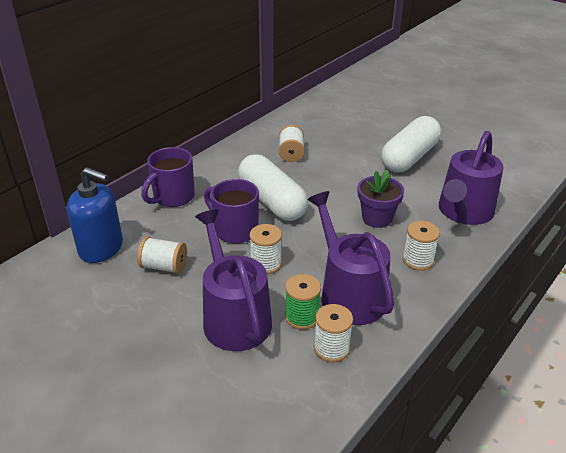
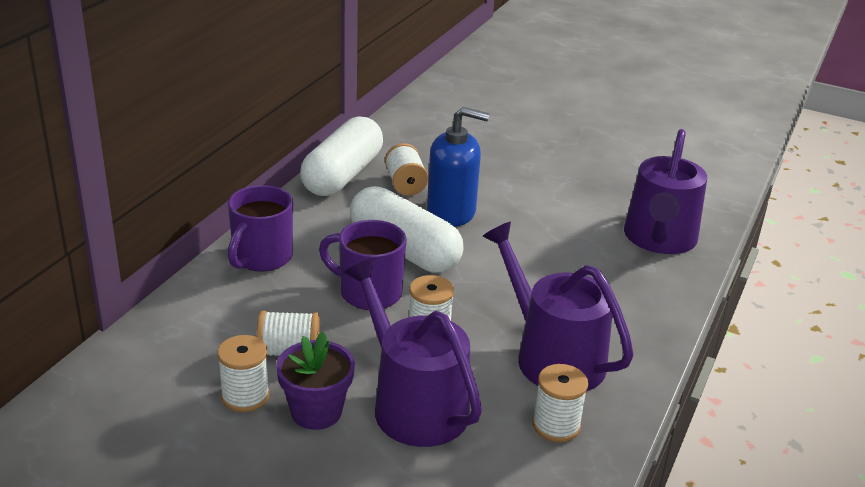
camera: 15 degrees left, 5 degrees down
(101, 248) = (186, 337): blue soap dispenser -> blue soap dispenser (451, 212)
(302, 317) = (503, 392): green spool -> none
(377, 218) = (553, 258): purple flower pot -> purple flower pot (316, 412)
(409, 157) = (566, 176): white capsule -> white capsule (342, 175)
(418, 260) = (624, 305): white spool -> white spool (245, 396)

